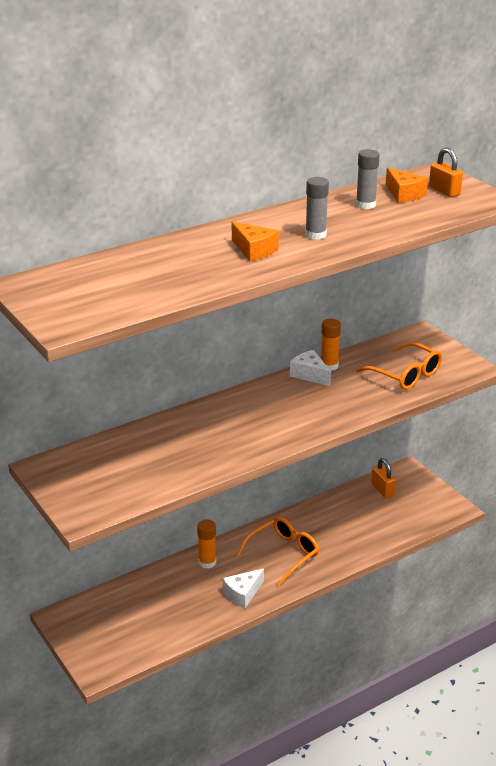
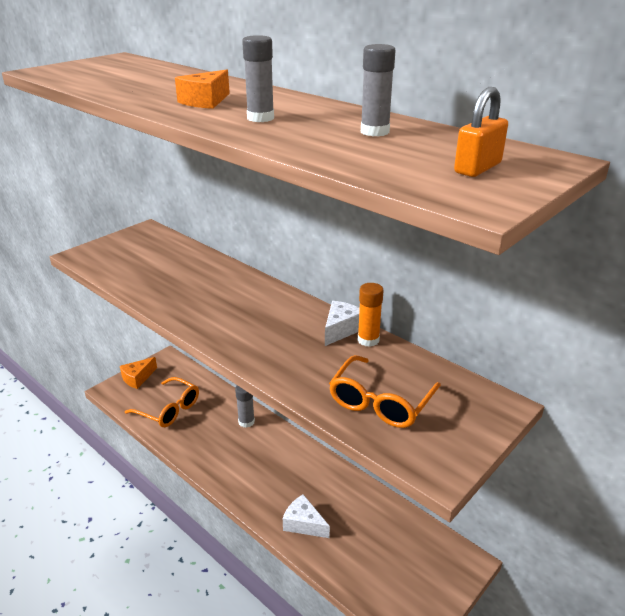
camera: 75 degrees right, 0 degrees up
(207, 562) = (246, 422): orange glue stick -> grey glue stick
(243, 594) = (209, 453): white cheese -> white cheese (303, 524)
(283, 554) = (272, 471): orange glasses -> orange glasses (169, 409)
(382, 490) = (414, 540): orange padlock -> none
(404, 194) = (435, 147): orange cheese -> orange cheese (137, 378)

